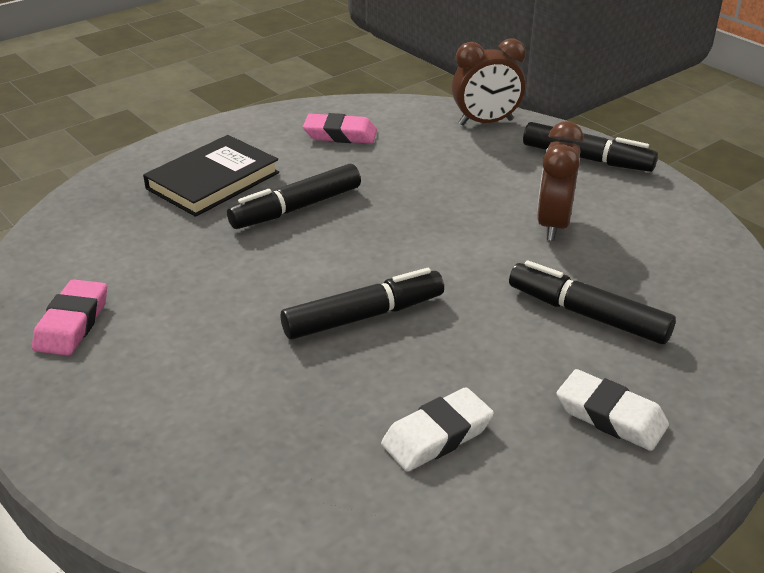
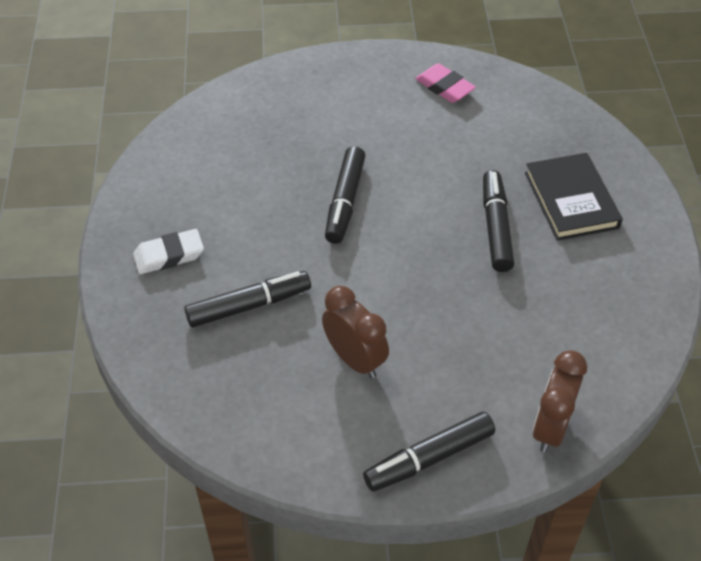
camera: 125 degrees right, 15 degrees up
(340, 134) = (598, 308): pink eraser -> none
(437, 436) = (227, 181): white eraser -> none

